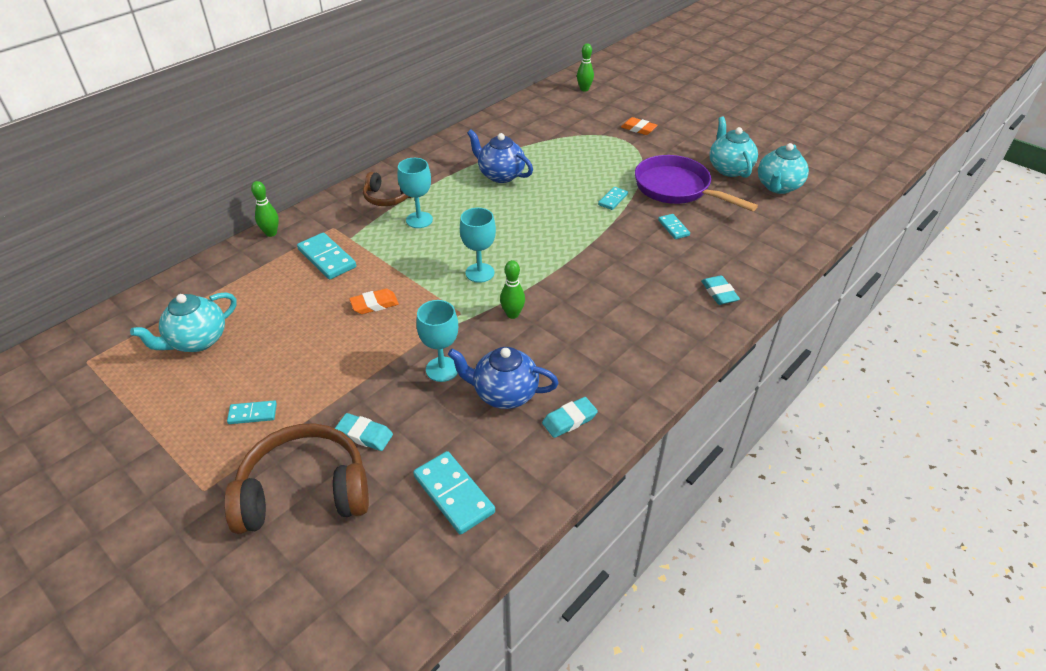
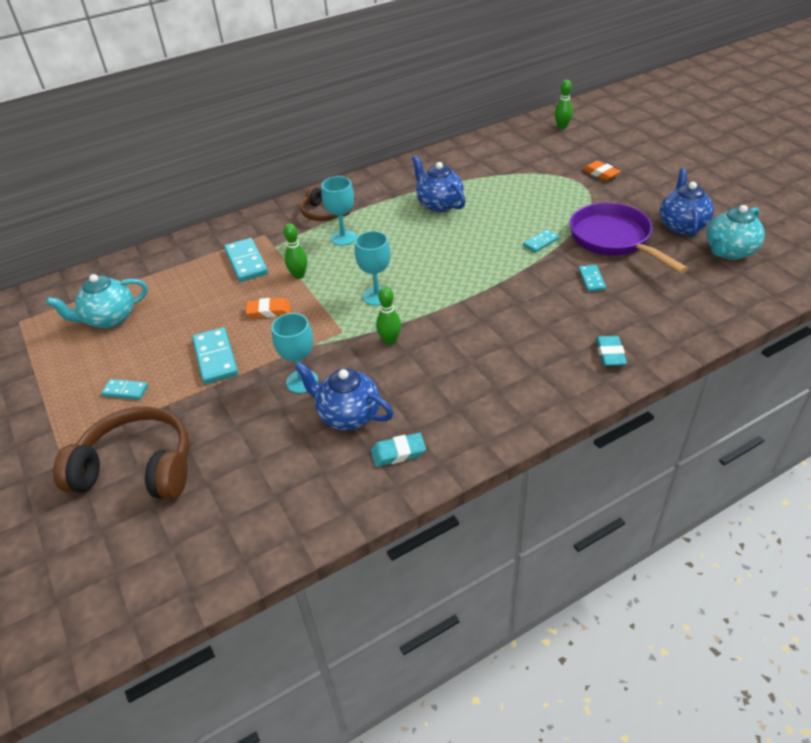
camera: 20 degrees right, 0 degrees up
(271, 233) = (209, 232): green bowling pin -> green bowling pin (299, 275)
(364, 435) = (208, 428): turquoise eraser -> none
(454, 494) = (261, 499): turquoise domino -> turquoise domino (216, 358)
(729, 168) = (682, 225): turquoise teapot -> blue teapot

